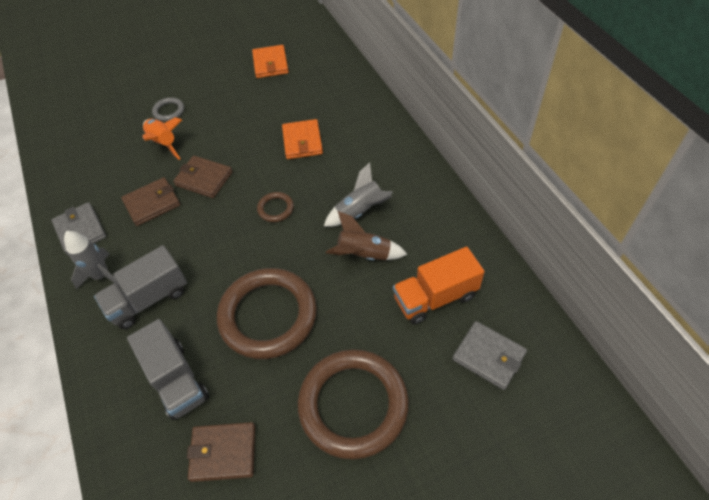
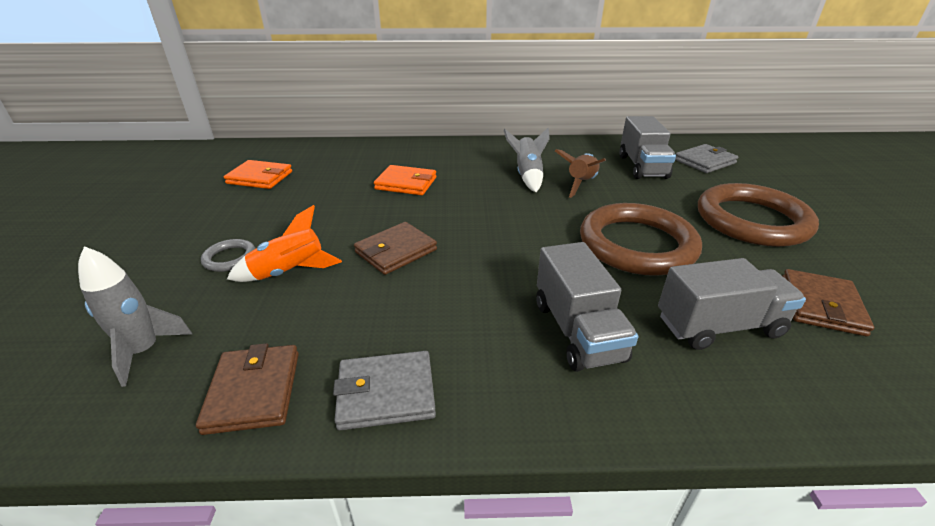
camera: 70 degrees left, 20 degrees down
(102, 276) = (507, 377): grey rocket -> grey rocket (144, 351)
(152, 203) = (398, 301): brown wallet -> brown wallet (253, 391)
(275, 208) = (488, 214): brown ring -> none
(435, 297) = (642, 167): orange truck -> grey truck

